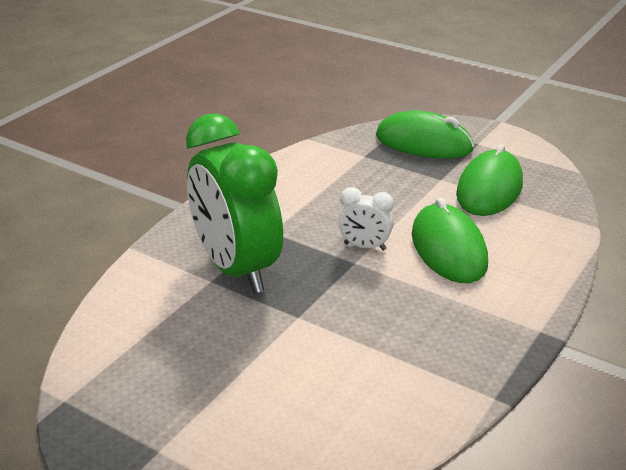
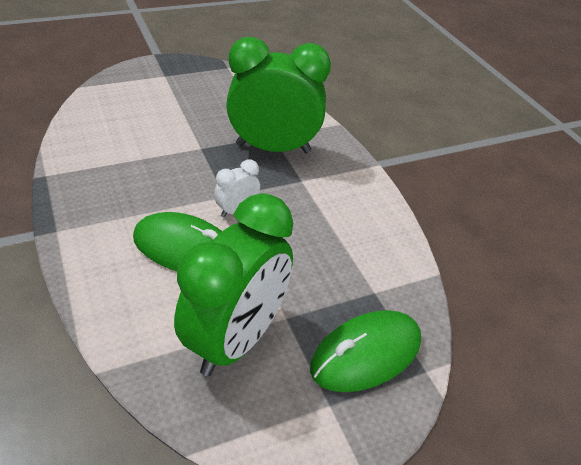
camera: 120 degrees right, 10 degrees up
(489, 189) = (236, 340): green mouse -> green clock

